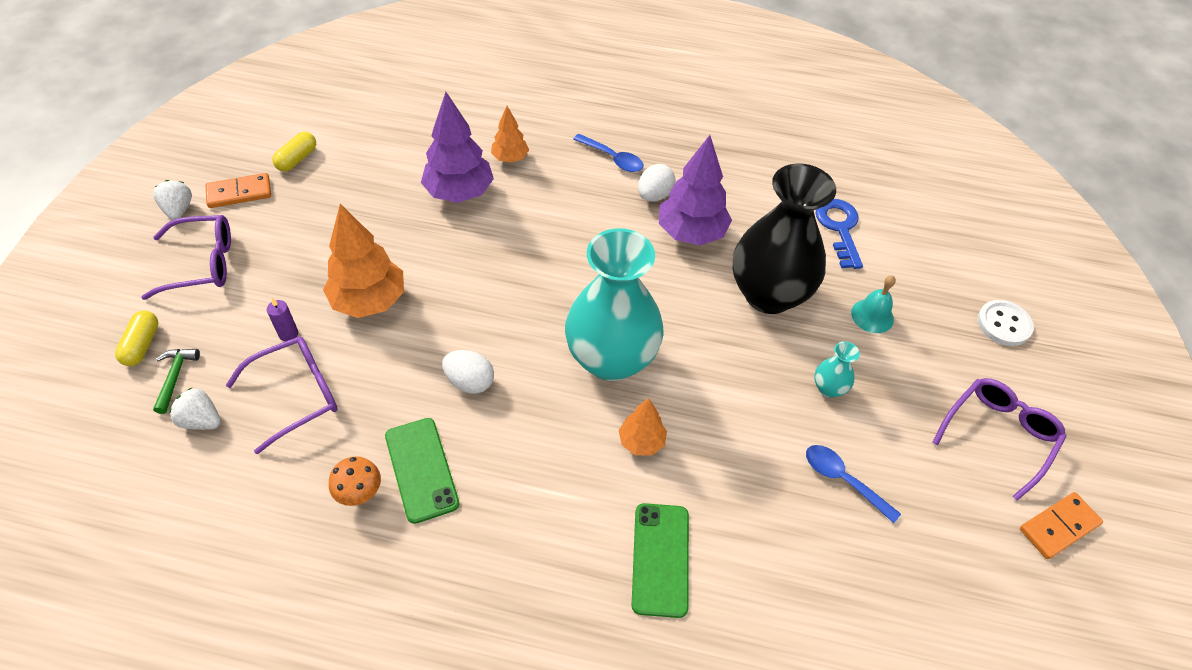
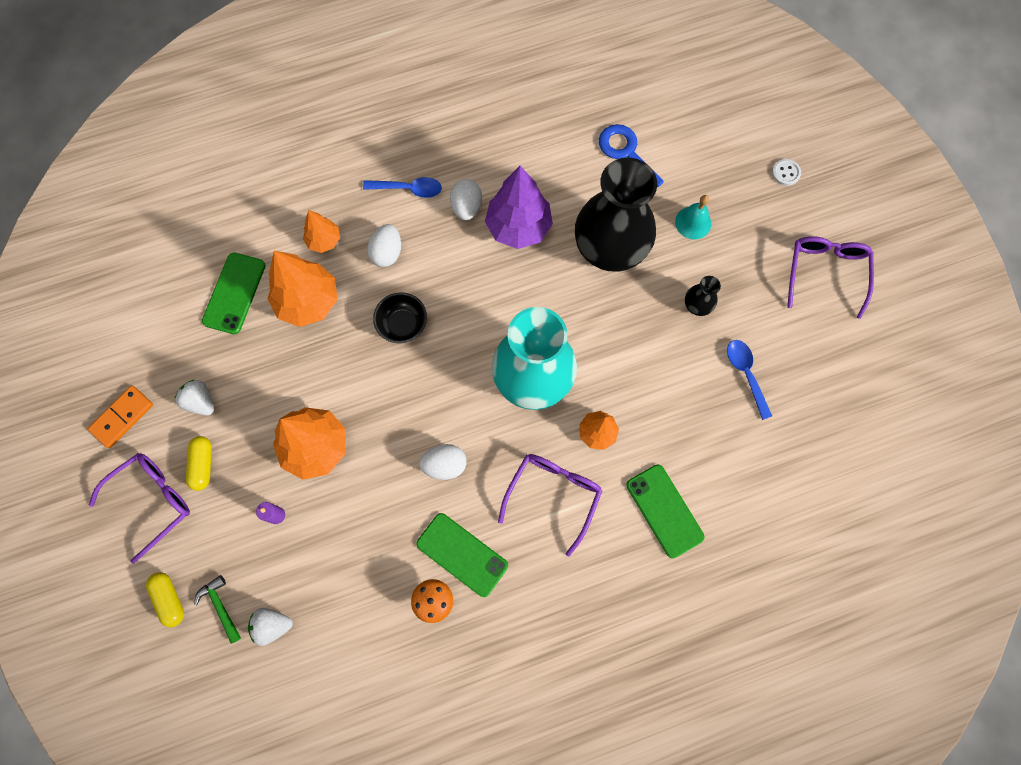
camera: 30 degrees left, 20 degrees up
(178, 210) = (84, 466): white strawberry -> white strawberry (201, 401)
(296, 395) = (326, 559): purple glasses -> purple glasses (553, 495)
(297, 159) = (142, 353): yellow capsule -> yellow capsule (203, 465)
(405, 156) = (234, 293): none -> green phone
(459, 193) = (308, 301): purple tree -> orange tree
(525, 251) = (402, 324): none -> black bowl
(556, 193) = (387, 253): none -> white egg
(828, 388) = (697, 306): turquoise vase -> black vase
(843, 480) = (746, 374): blue spoon -> blue spoon turned 60 degrees clockwise
(1003, 324) = (785, 173): white button -> white button, size x0.64
(1059, 527) = (894, 321): orange domino -> none

